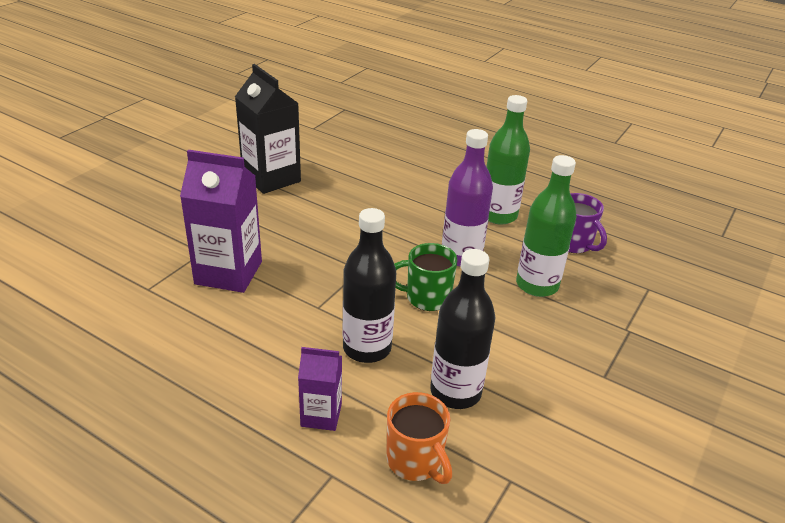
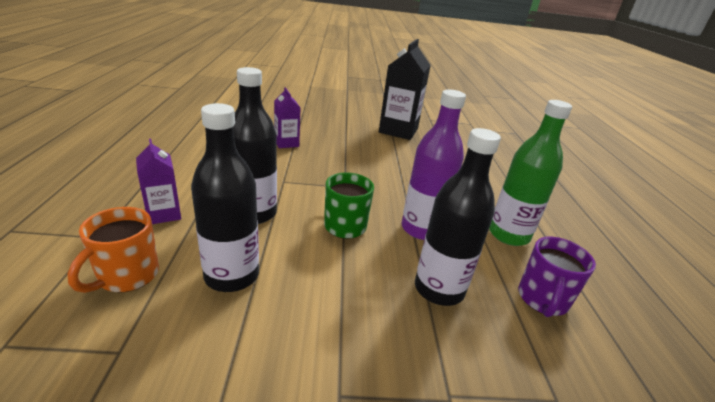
camera: 55 degrees right, 5 degrees down
(228, 273) = (286, 143): purple carton -> purple carton, size x0.55
(537, 285) = (439, 289): green bottle -> black bottle

